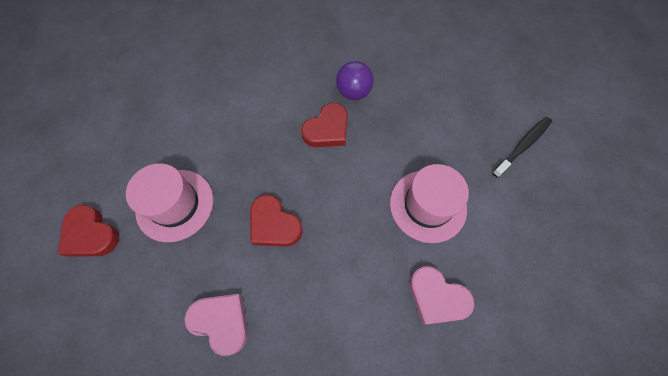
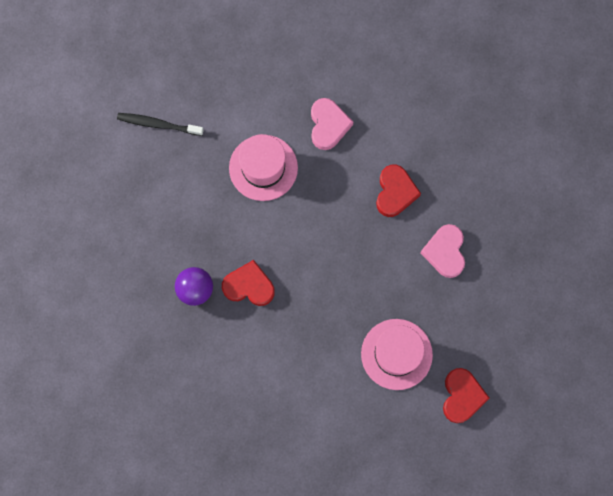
camera: 125 degrees left, 10 degrees up
(274, 224) = (357, 268): red heart -> red heart (395, 192)

